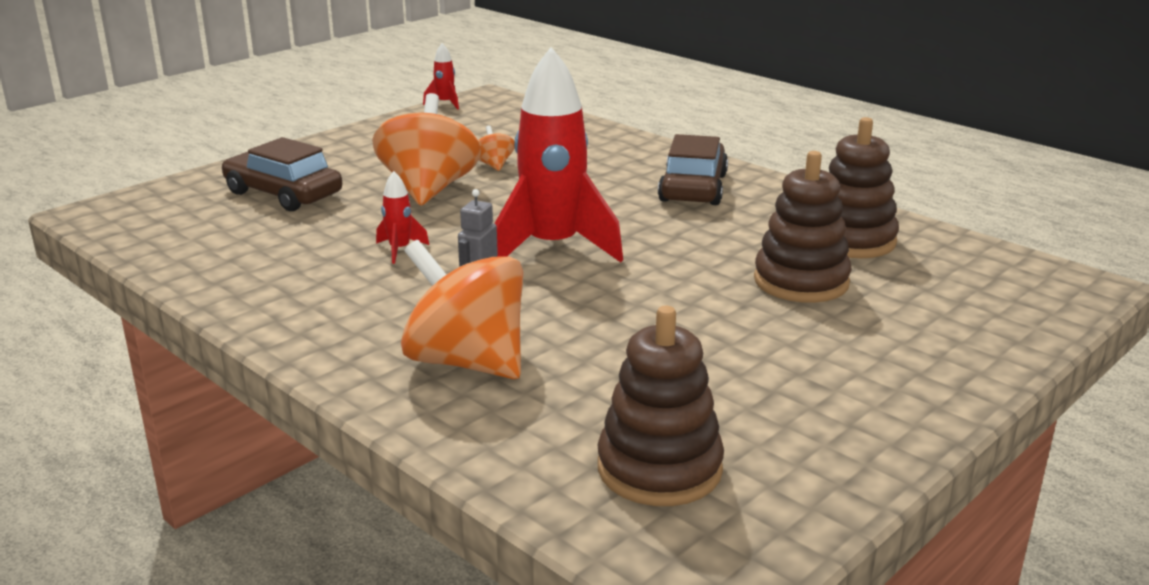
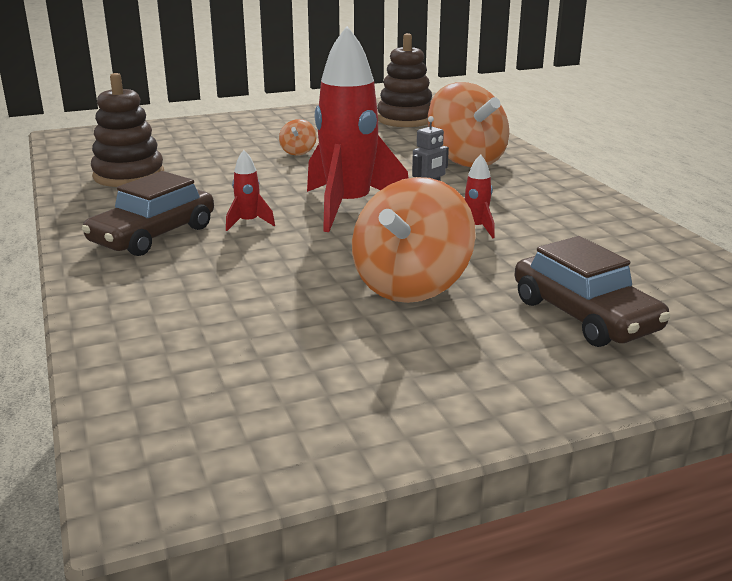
camera: 155 degrees left, 0 degrees up
(445, 103) = (246, 491): red rocket -> red rocket (248, 223)
(494, 165) = (309, 307): orange spinning top -> orange spinning top (298, 152)
(801, 281) = (214, 161): brown stacking toy -> none

